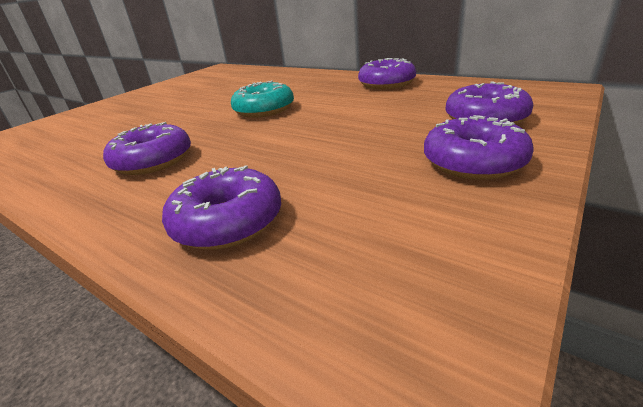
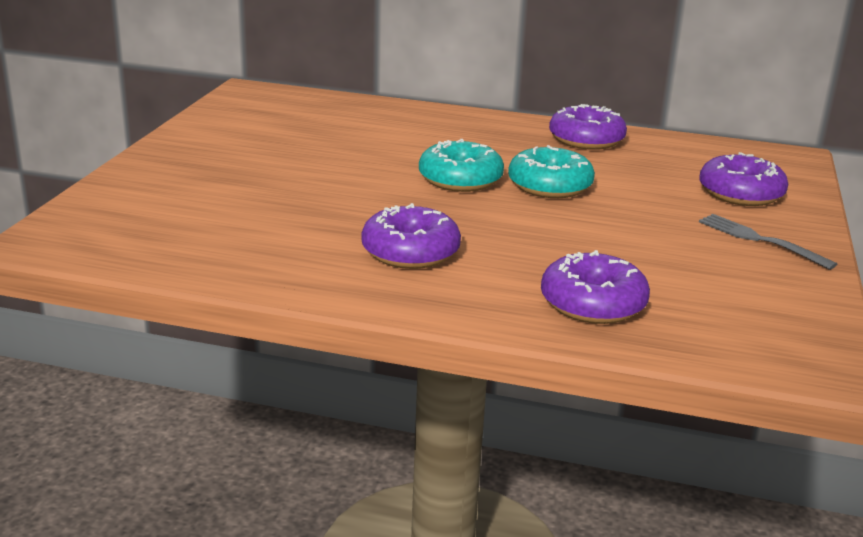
camera: 25 degrees left, 5 degrees down
(322, 114) = (550, 186): none -> turquoise donut
(473, 162) = (760, 240): purple donut -> grey fork

